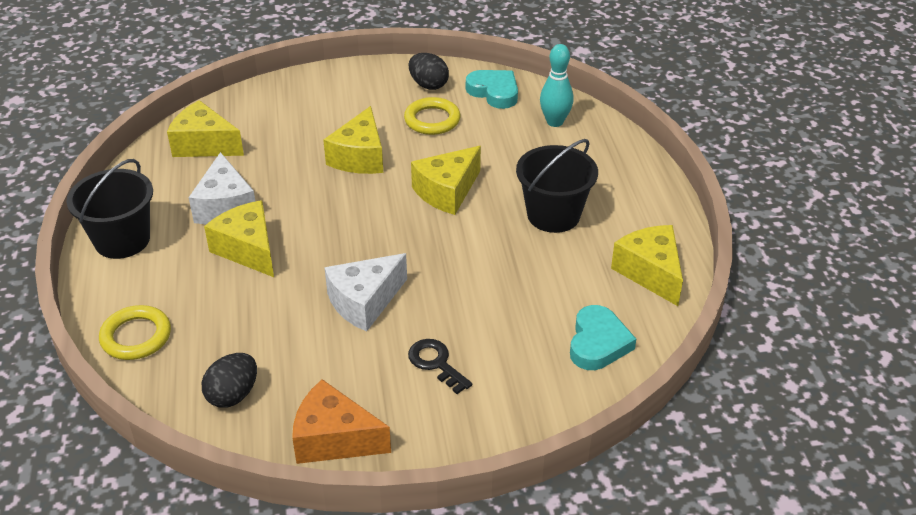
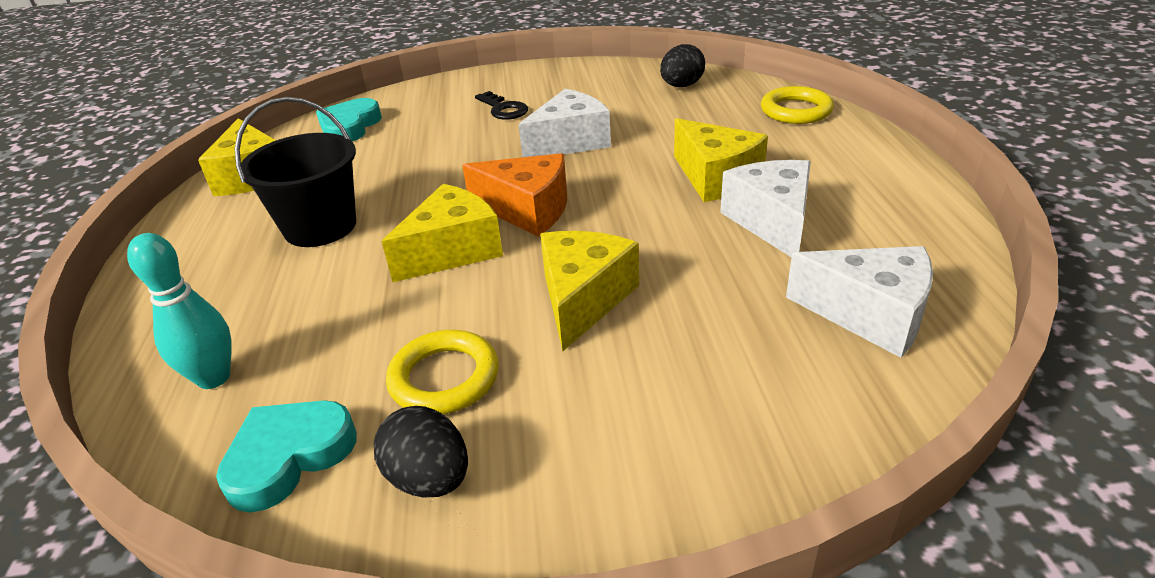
camera: 175 degrees left, 5 degrees down
(122, 240) = (886, 180): black bucket -> none
(204, 145) = (870, 315): yellow cheese -> white cheese
(334, 439) = (591, 72): orange cheese -> orange cheese (528, 210)
(494, 92) = (289, 457): turquoise heart -> turquoise heart turned 90 degrees clockwise

